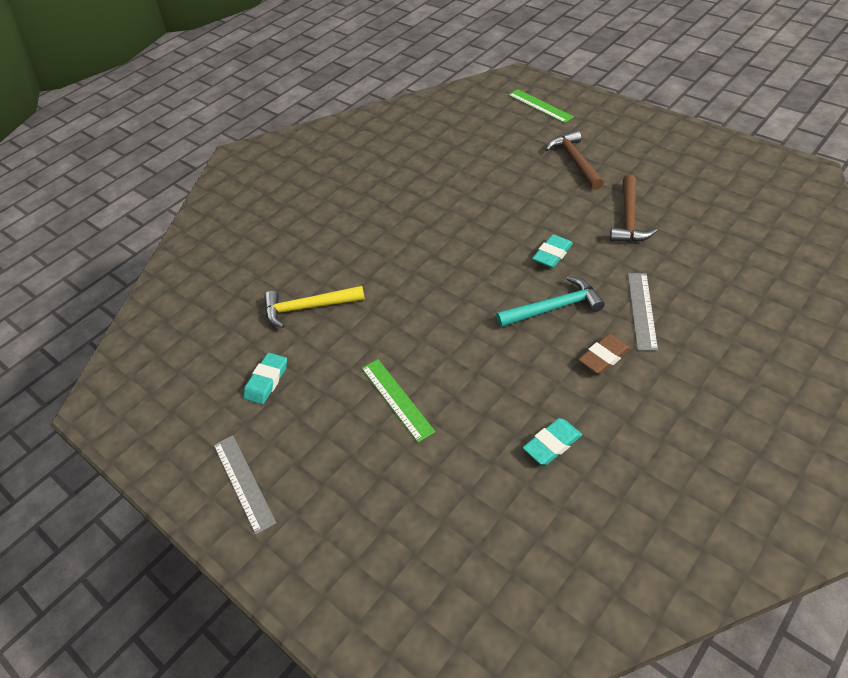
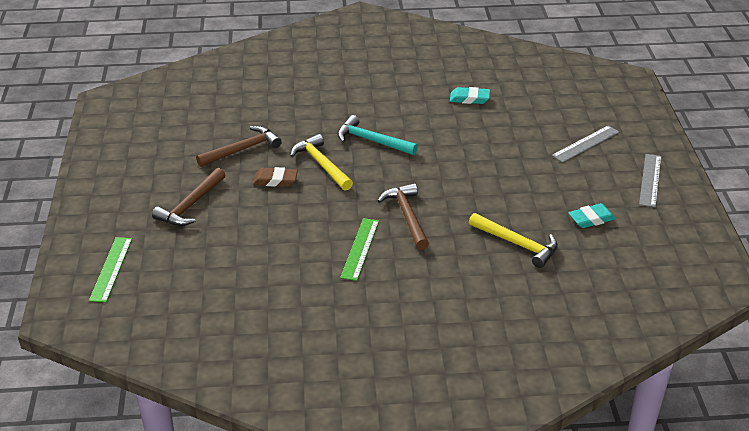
camera: 140 degrees left, 10 degrees down
(396, 399) = (522, 160): green ruler -> green ruler (360, 249)
(421, 265) = (407, 216): none -> brown hammer
(552, 254) = (321, 164): turquoise eraser -> yellow hammer
(604, 357) = (388, 108): brown eraser -> brown eraser (275, 180)
(642, 310) = (332, 110): grey ruler -> grey ruler (585, 144)

